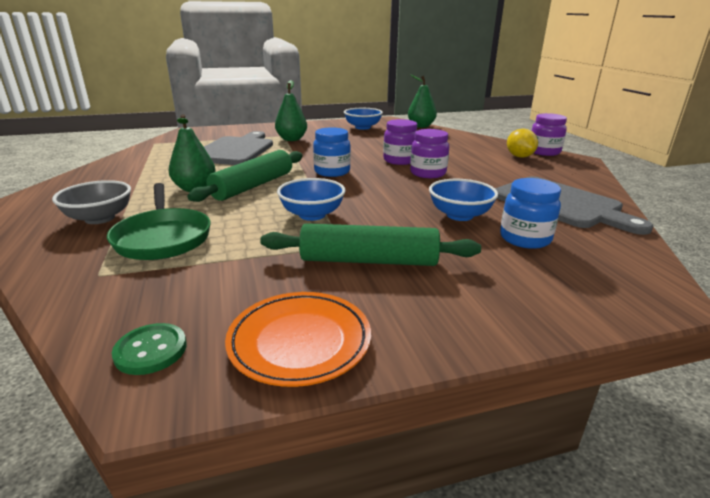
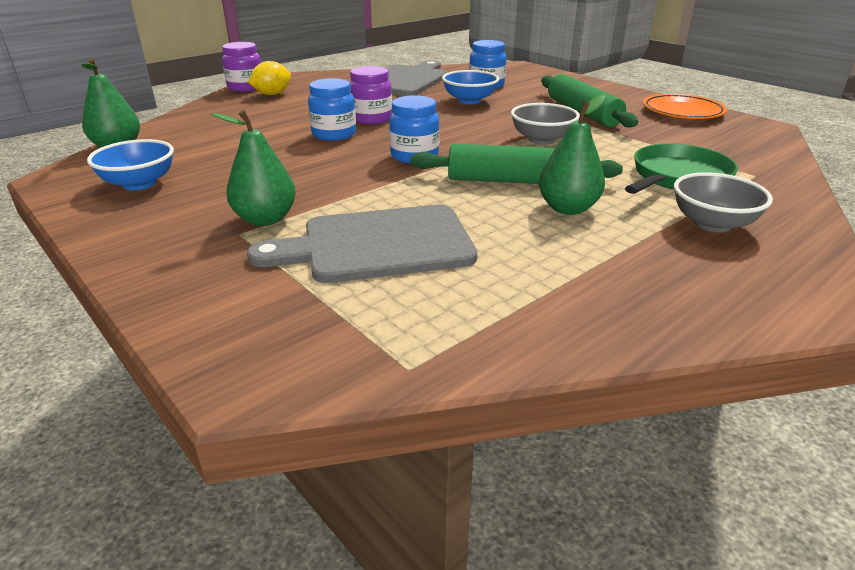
camera: 115 degrees left, 5 degrees up
(151, 350) = (754, 135): green button -> none
(312, 215) = (542, 140): blue bowl -> grey bowl
(399, 160) = (334, 134): purple jar -> blue jar

